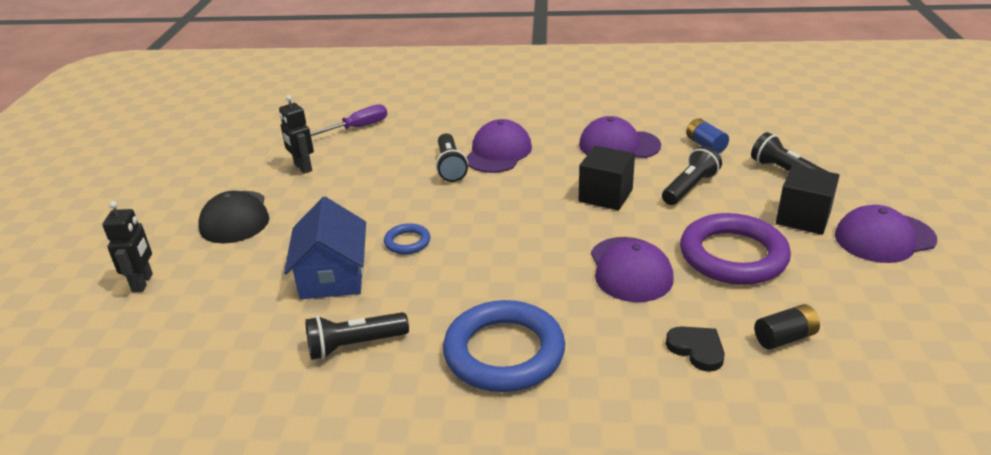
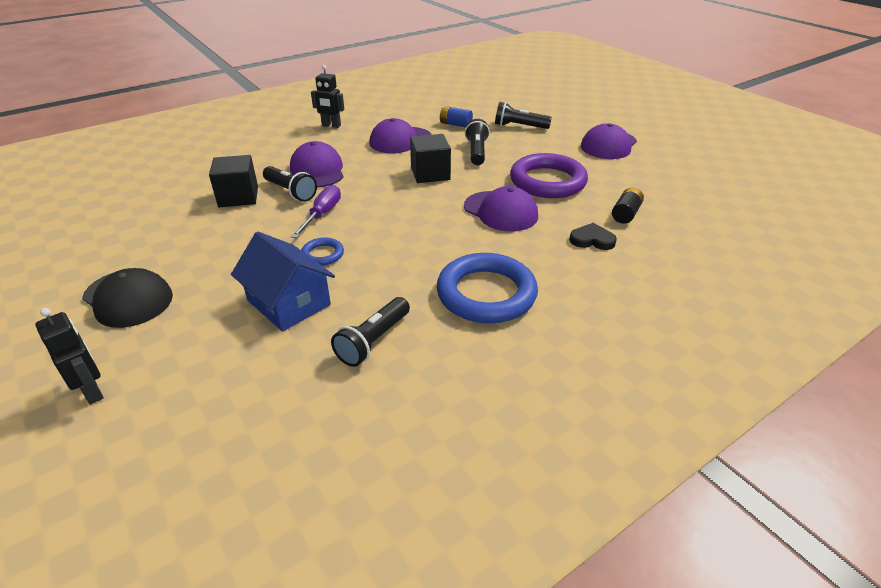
camera: 40 degrees left, 5 degrees up
(302, 167) = (149, 235): black robot -> black robot (331, 125)
(357, 128) = (166, 189): purple screwdriver -> purple screwdriver (322, 214)
(803, 218) = (558, 148): black cube -> black cube (238, 197)

